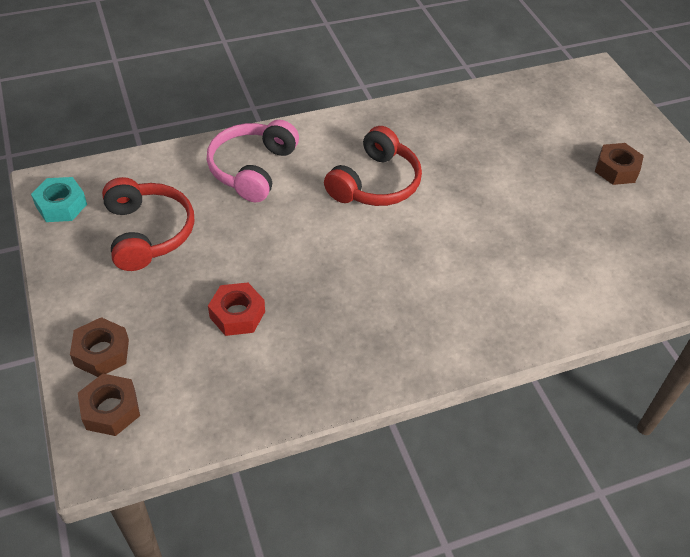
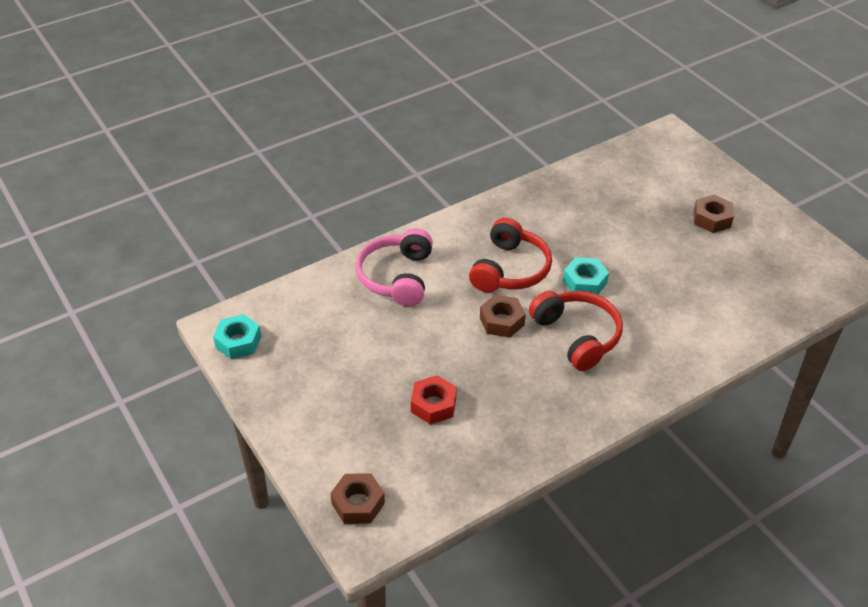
camera: 10 degrees left, 5 degrees down
(102, 352) = (330, 459): brown nut -> brown nut (502, 321)
(148, 232) = (327, 351): red headphones -> red headphones (577, 336)
(452, 212) = (585, 282): none -> turquoise nut

